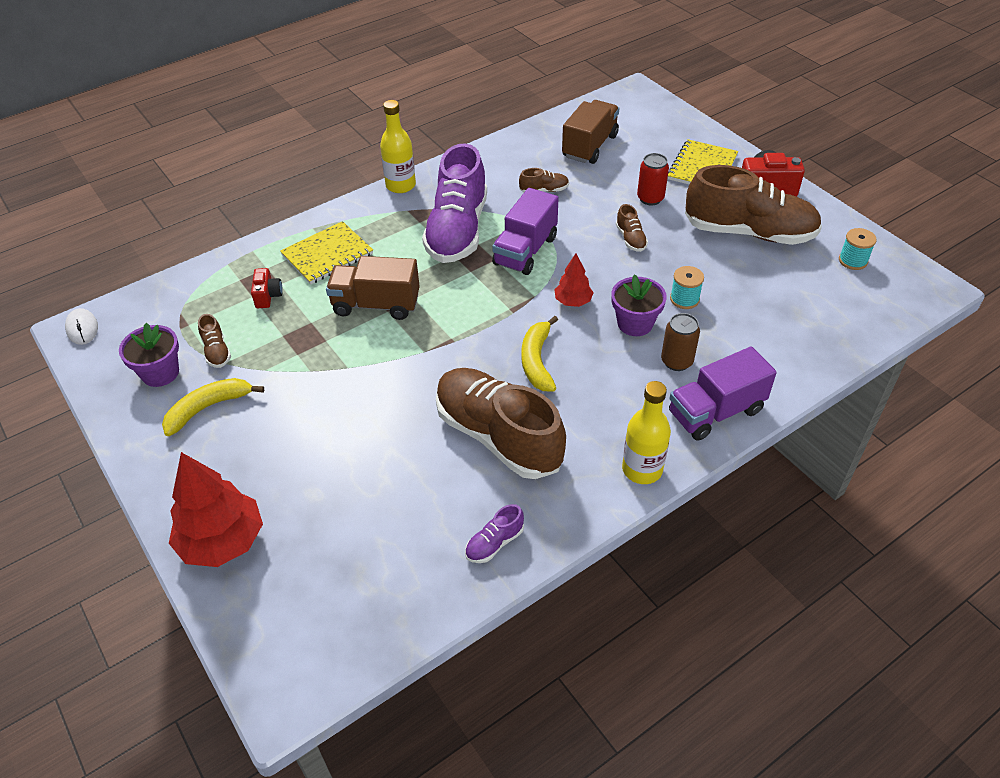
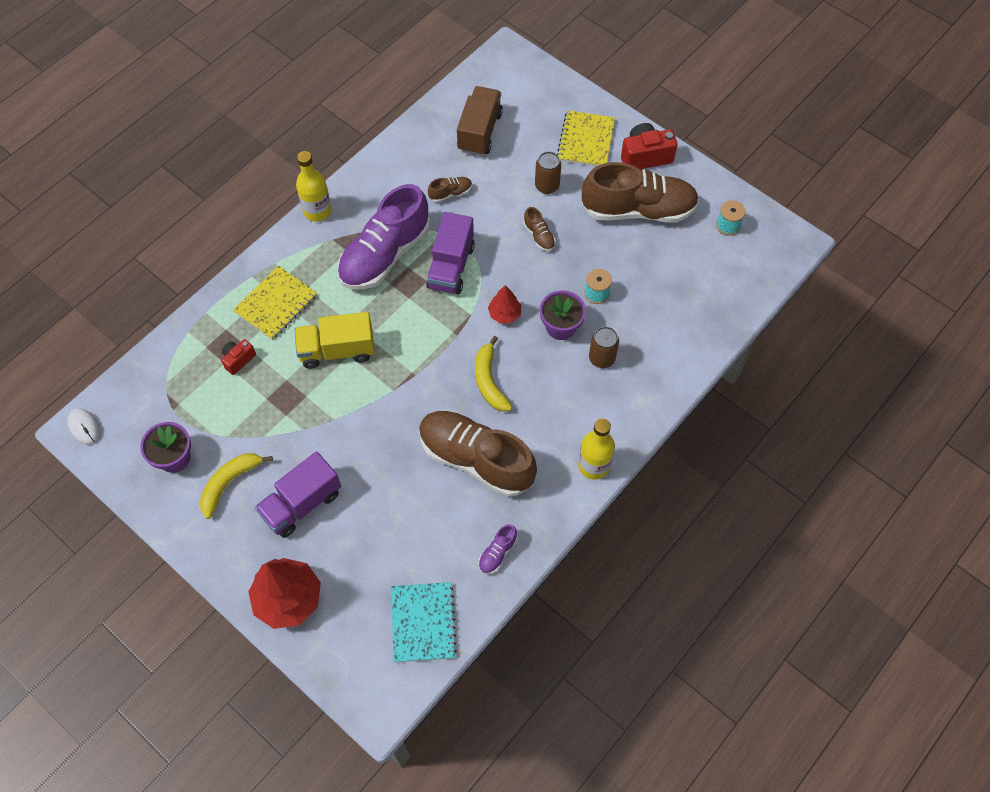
camera: 15 degrees left, 15 degrees up
(216, 351) = (215, 426): brown shoe -> none
(268, 296) = (238, 360): red camera -> red camera turned 120 degrees counterclockwise
(375, 604) = (423, 622): none -> turquoise notebook
(376, 305) = (337, 350): brown truck -> yellow truck
(457, 230) = (385, 255): purple shoe -> purple shoe turned 45 degrees clockwise
(650, 198) = (547, 186): red can -> brown can
(716, 412) = (640, 401): purple truck -> purple truck (302, 504)

